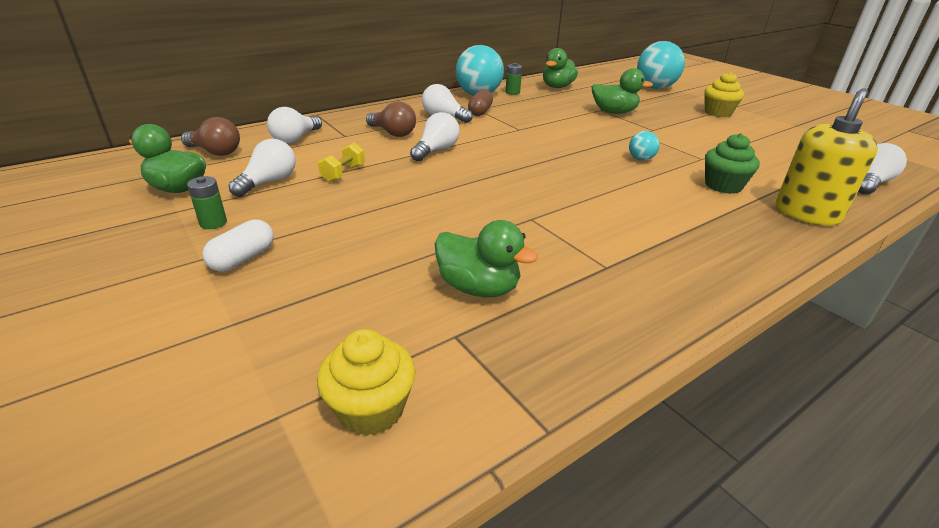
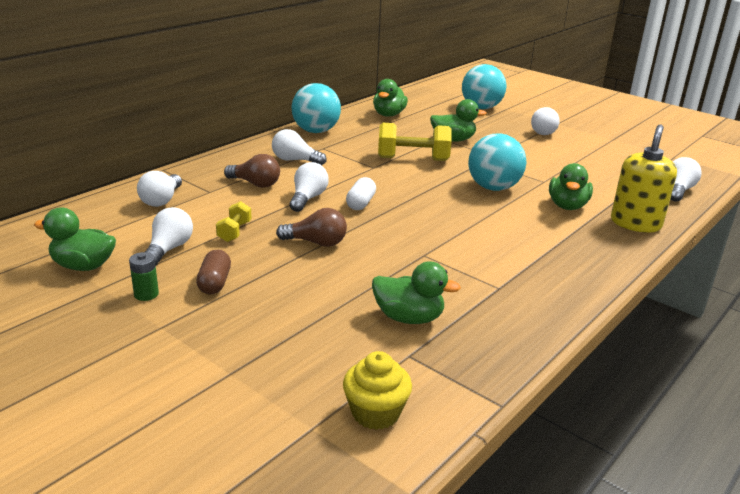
camera: 15 degrees left, 5 degrees down
(216, 152) = (90, 224): brown light bulb -> brown light bulb (316, 243)
(243, 258) = (198, 322): white capsule -> white capsule (360, 203)
(480, 112) = (327, 151): brown capsule -> brown capsule (214, 283)
(512, 92) = (348, 125): green battery -> none
(563, 125) = (413, 159): none -> yellow dumbbell
(641, 159) = (493, 188): turquoise ball -> turquoise ball, size x2.15
(718, 113) = (545, 132): yellow cupcake -> white light bulb
(723, 186) = (567, 206): green cupcake -> green duck

